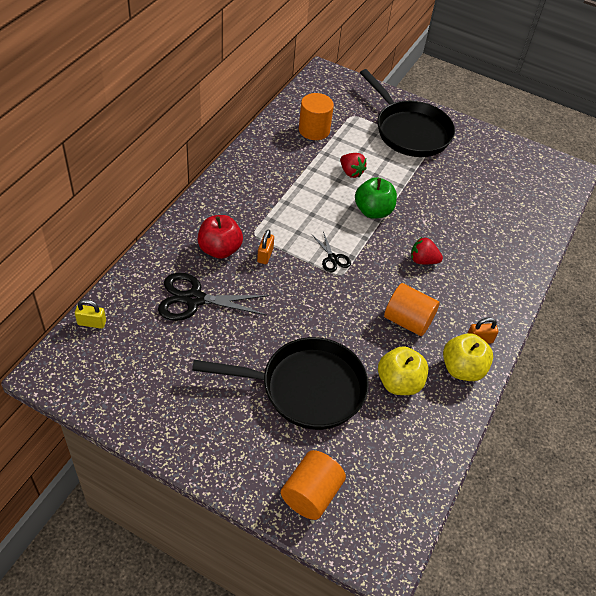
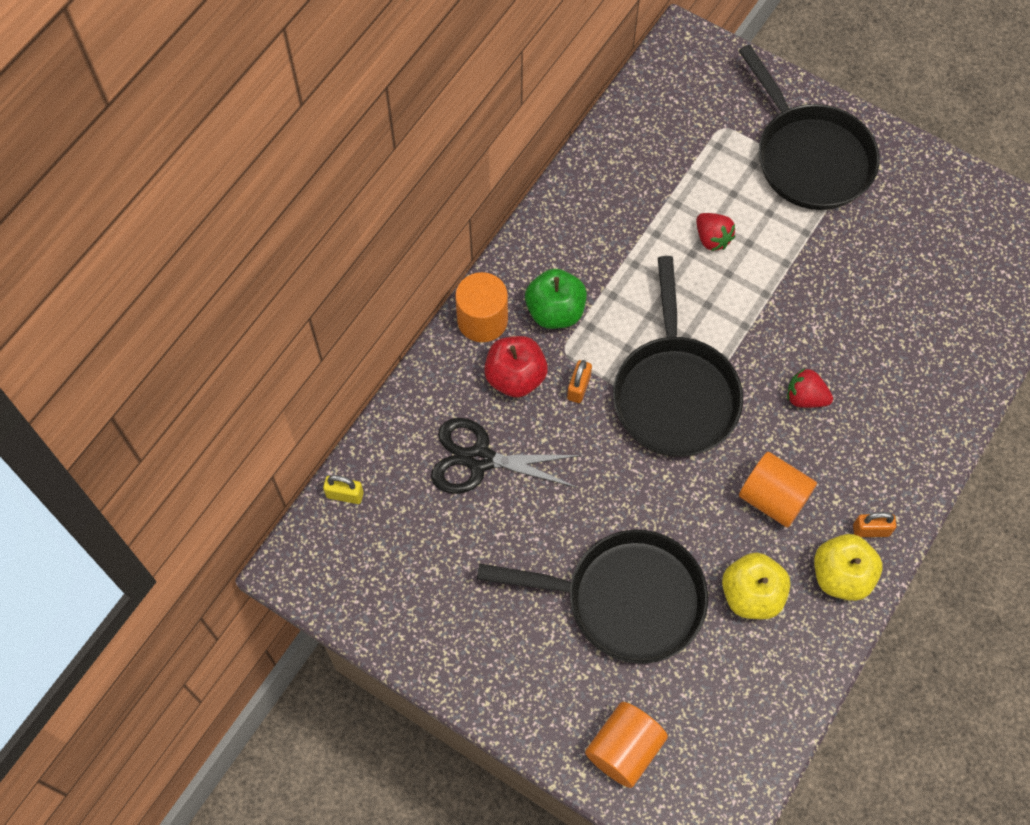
camera: 10 degrees right, 15 degrees up
(314, 130) = (661, 158): orange cylinder -> orange cylinder (482, 320)
(332, 258) = (674, 393): black scissors -> black pan
(373, 211) = (739, 310): green apple -> green apple (555, 311)

